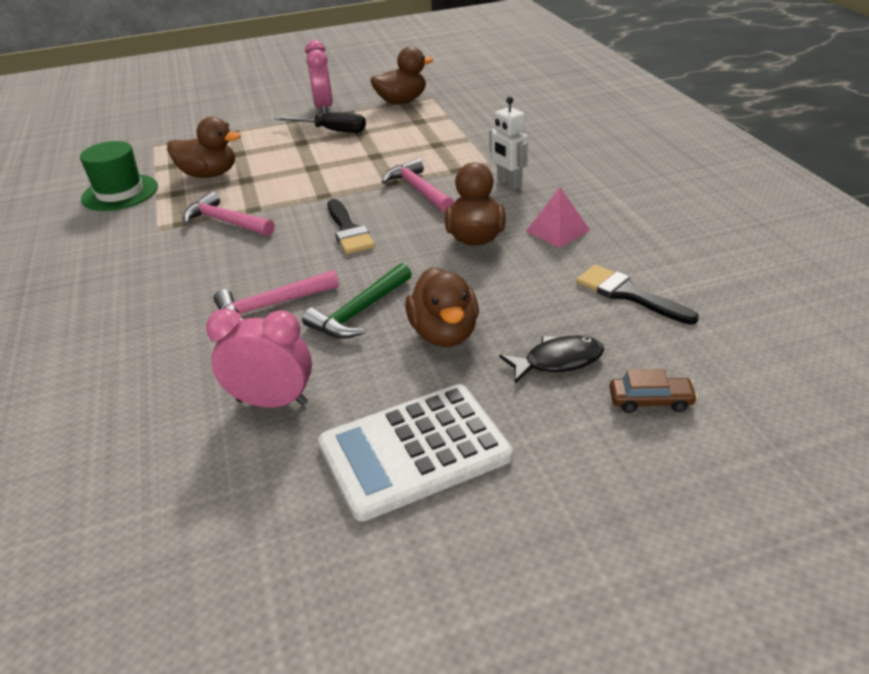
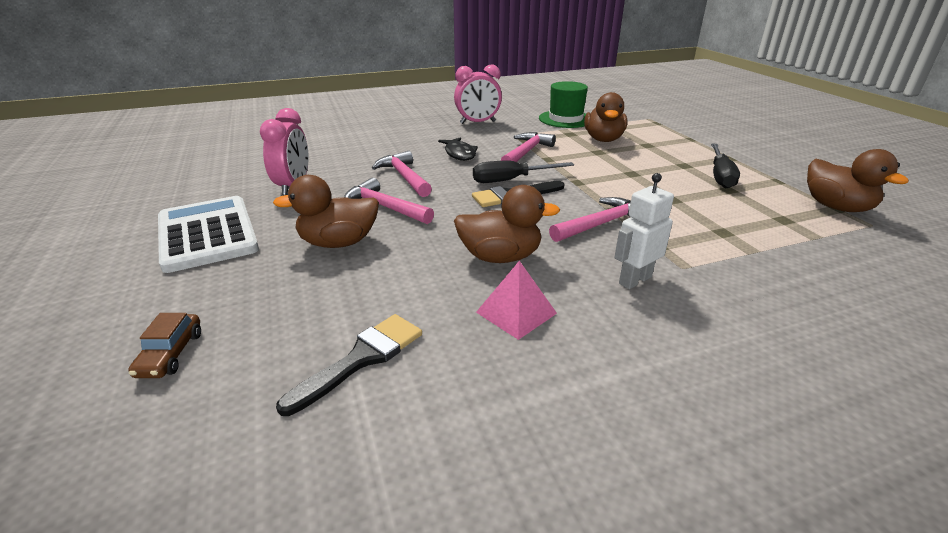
camera: 85 degrees right, 5 degrees down
(307, 232) = (511, 180): none -> black screwdriver
(324, 108) = (776, 169): pink clock -> pink clock (477, 122)
(359, 312) = (384, 207): green hammer -> pink hammer
(558, 361) = (267, 300): black fish -> black fish (459, 154)

